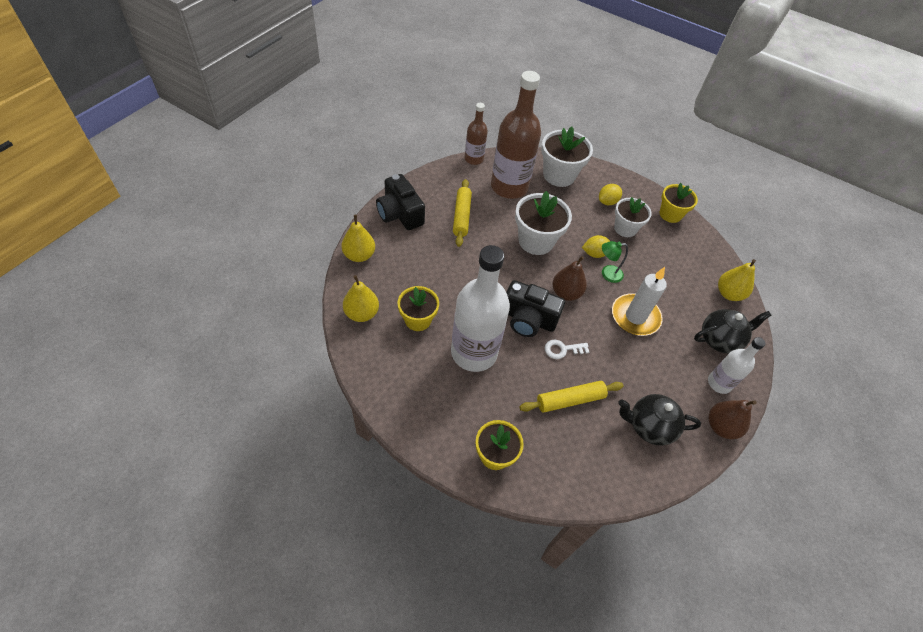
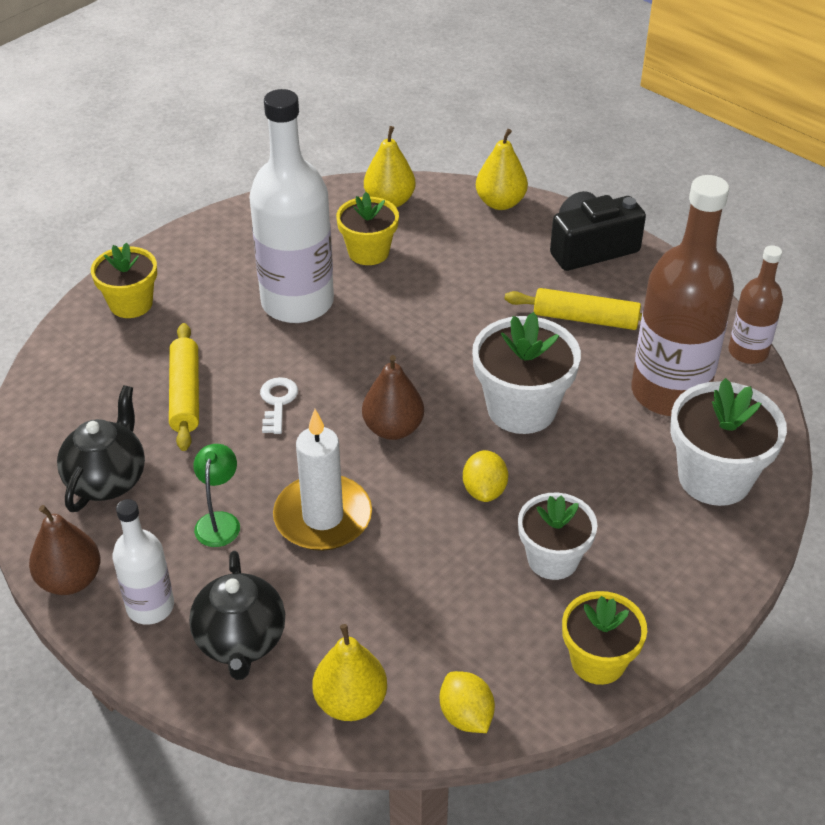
camera: 105 degrees right, 10 degrees down
(528, 319) = (346, 370): black camera -> none
(607, 202) = (635, 546): yellow lemon -> yellow lemon (466, 716)
(607, 274) = (430, 499): green lamp -> green lamp (219, 521)

